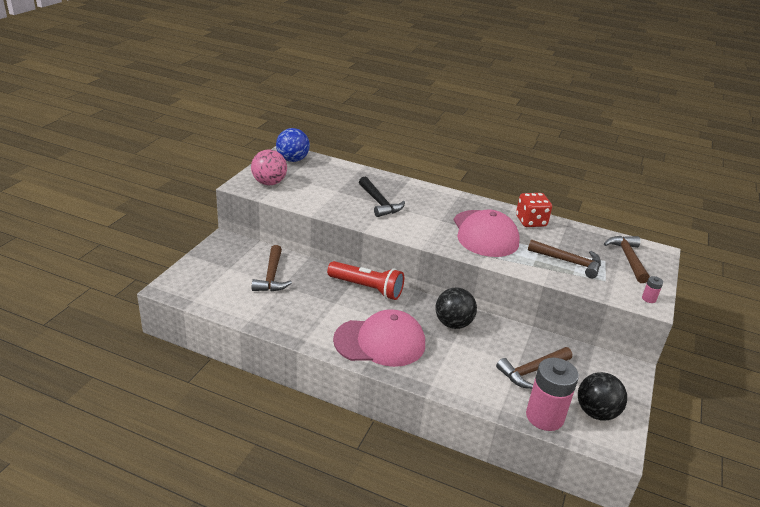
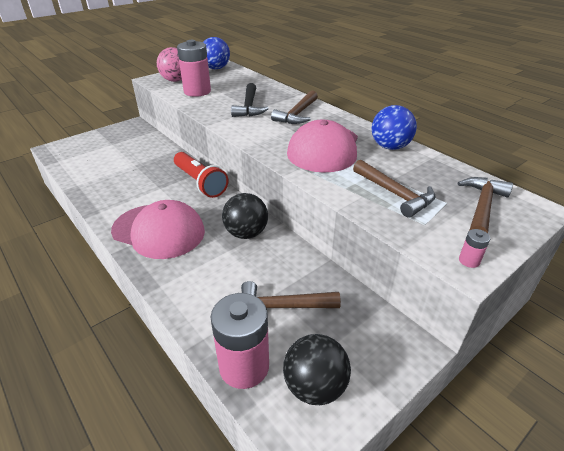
camera: 30 degrees right, 5 degrees up
(271, 276) = (134, 156): brown hammer -> brown hammer (297, 114)
(309, 193) = (197, 91): none -> pink battery
(531, 221) = (390, 147): red dice -> blue ball

